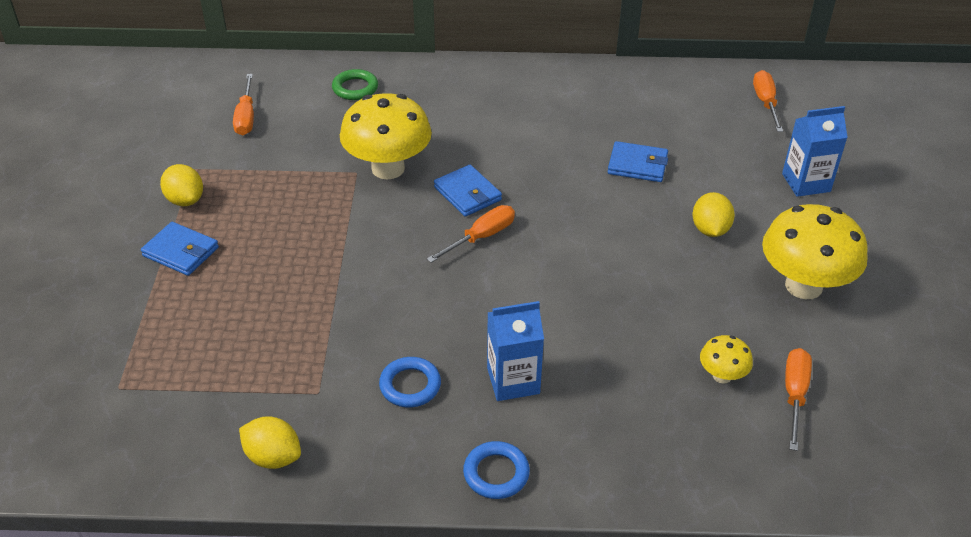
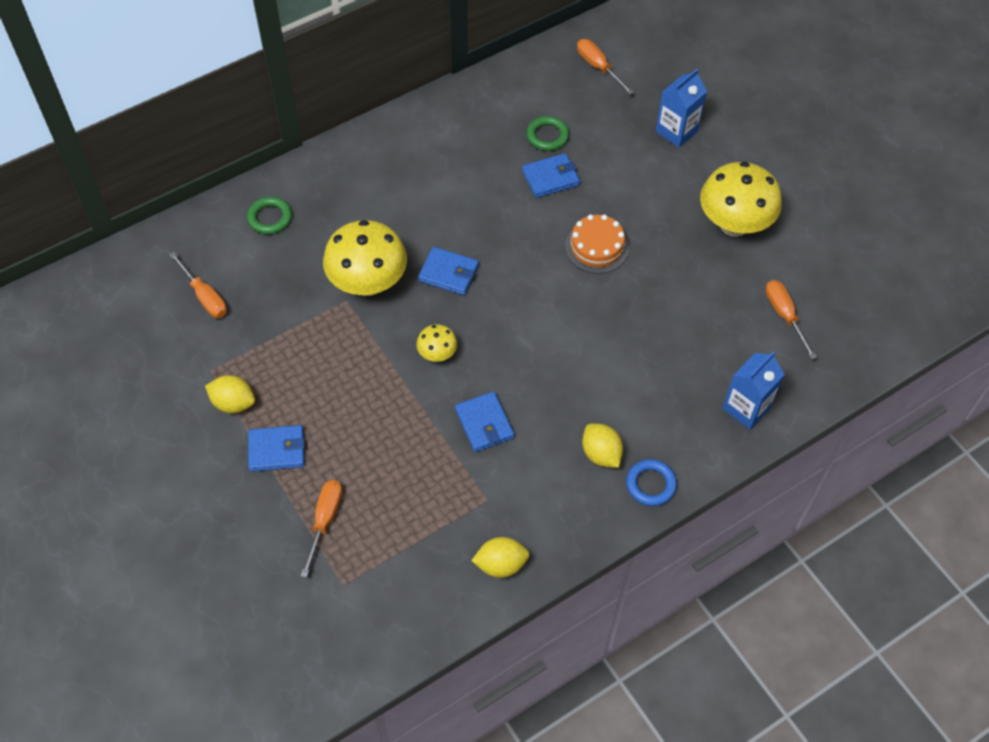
camera: 35 degrees left, 15 degrees up
(380, 327) = (484, 423): none -> blue wallet
(410, 385) = (543, 456): blue ring -> none
(481, 237) = (491, 307): orange screwdriver -> orange screwdriver (324, 521)
(513, 381) = (607, 411): blue carton -> blue carton (746, 408)
(633, 238) = (596, 247): none -> orange cake
(664, 133) = (547, 136): none -> green ring
(710, 230) = (642, 210): yellow lemon -> yellow lemon (601, 454)
(722, 376) = (732, 327): yellow mushroom -> yellow mushroom (437, 354)

